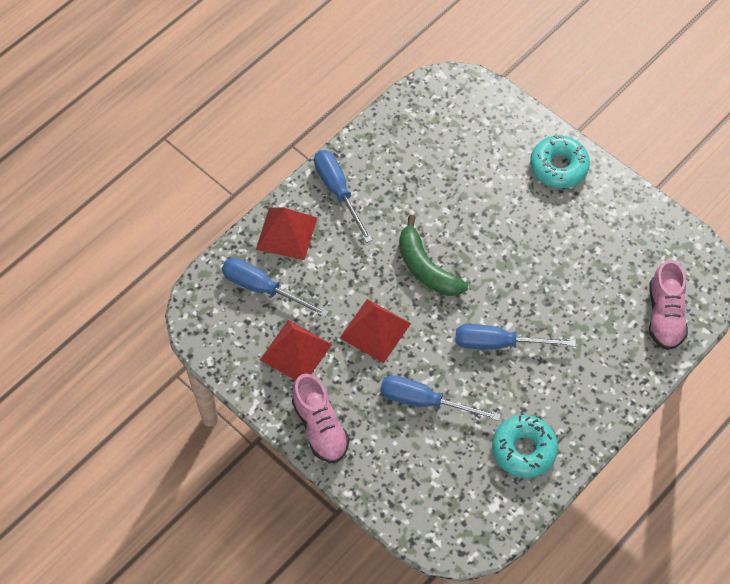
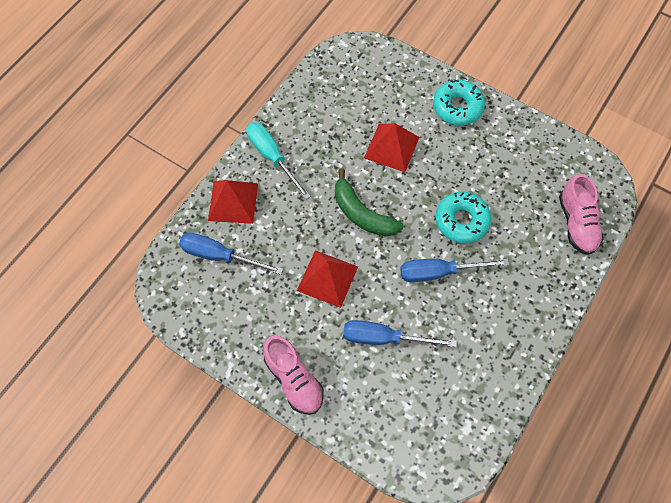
camera: 10 degrees left, 5 degrees up
(295, 352) = (259, 310): red pyramid -> red pyramid (391, 147)
(338, 191) = (272, 157): blue screwdriver -> turquoise screwdriver
(524, 450) = (482, 369): turquoise donut -> turquoise donut (461, 221)

